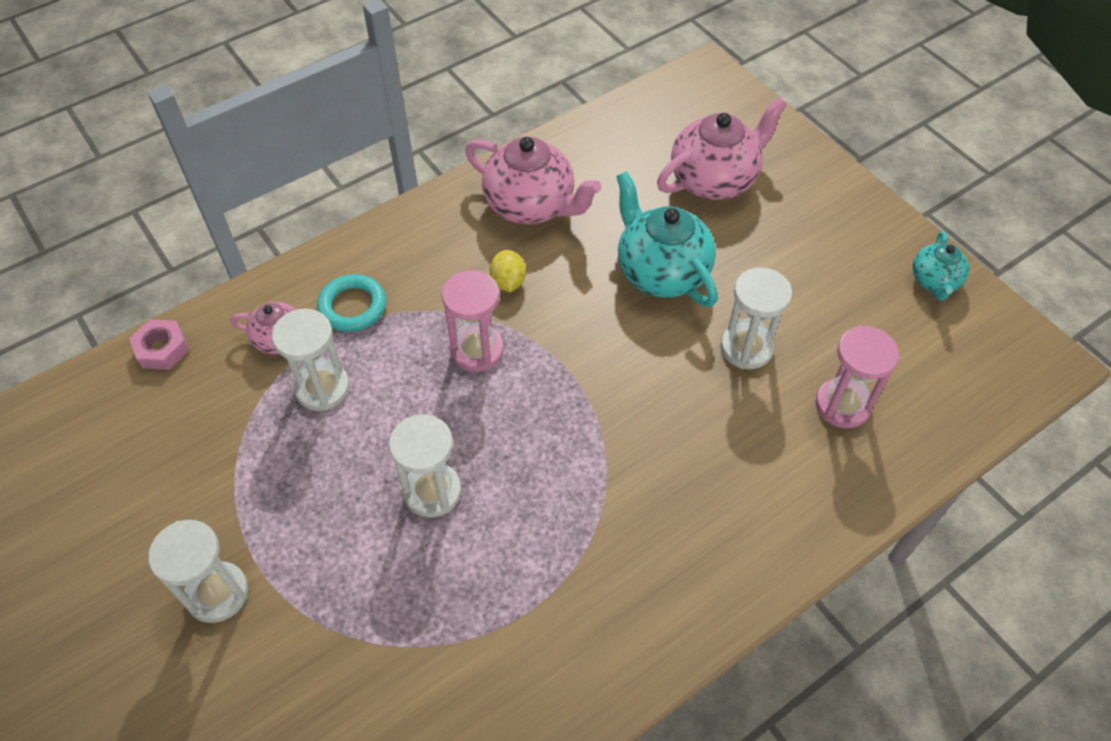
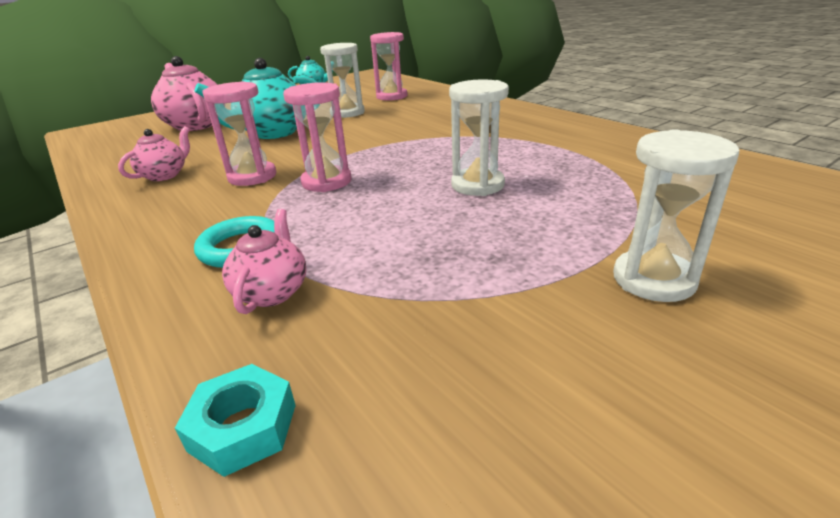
camera: 90 degrees left, 25 degrees down
(162, 349) = (243, 427): pink nut -> turquoise nut
(322, 388) = (358, 251): white hourglass -> none
(508, 282) = (252, 176): yellow lemon -> pink hourglass
(531, 205) = (165, 175): pink teapot -> pink teapot, size x0.56

